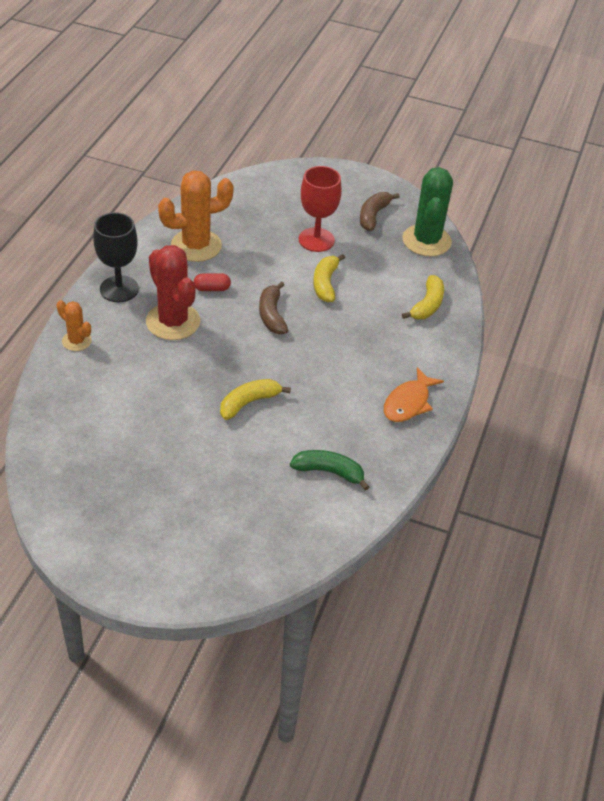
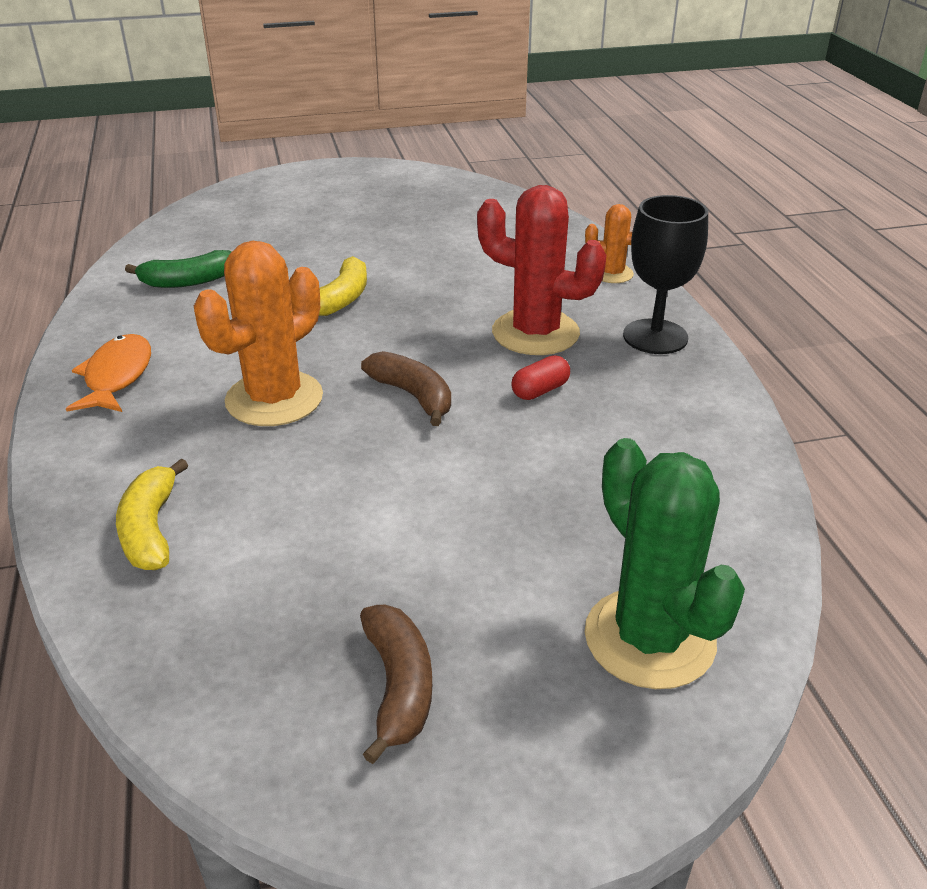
camera: 150 degrees right, 10 degrees down
(196, 246) = (648, 438): orange cactus -> orange cactus (274, 399)
(316, 240) = (467, 554): red goblet -> none
(325, 283) = (373, 479): yellow banana -> none
(426, 241) = (224, 684): green cactus -> green cactus (649, 638)

